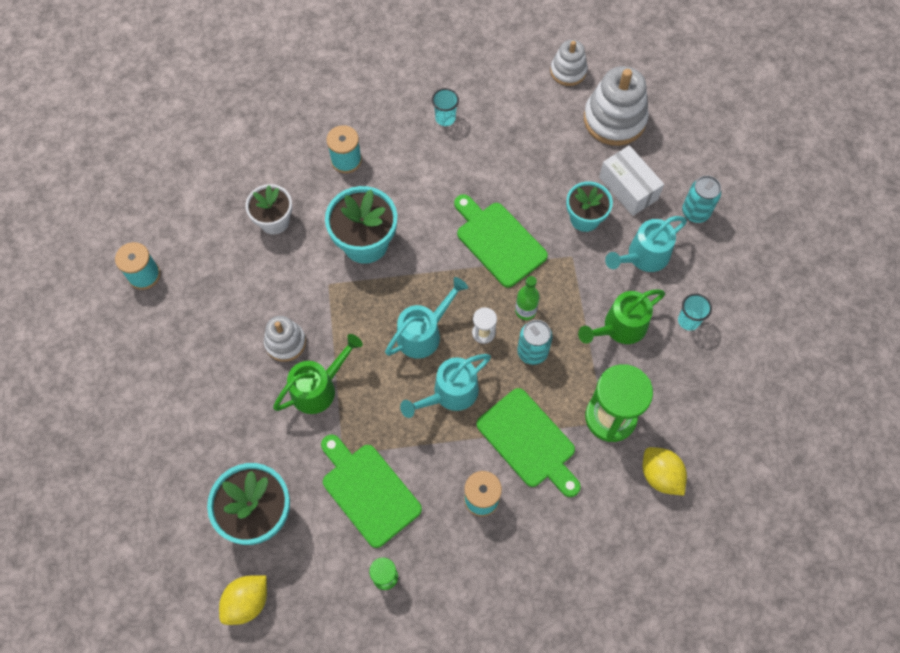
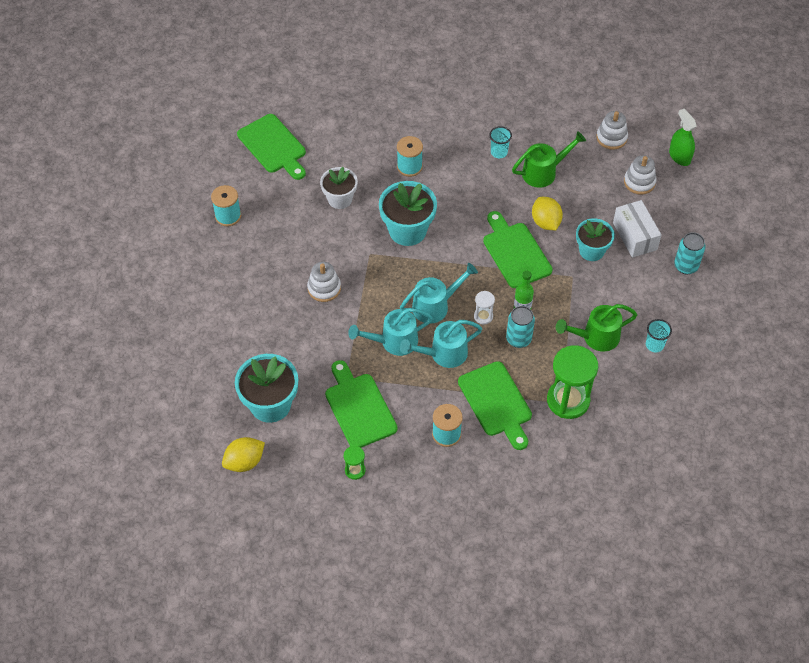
camera: 15 degrees right, 10 degrees down
(176, 170) = (273, 146): none -> green cutting board
(319, 387) = (341, 326): green watering can -> green watering can (544, 172)
(614, 119) = (639, 182): white stacking toy -> white stacking toy, size x0.59
(643, 257) = (631, 289): turquoise watering can -> turquoise watering can (393, 342)
(650, 77) = (679, 156): none -> green spray bottle
(660, 475) = (595, 452): yellow lemon -> yellow lemon (545, 222)

